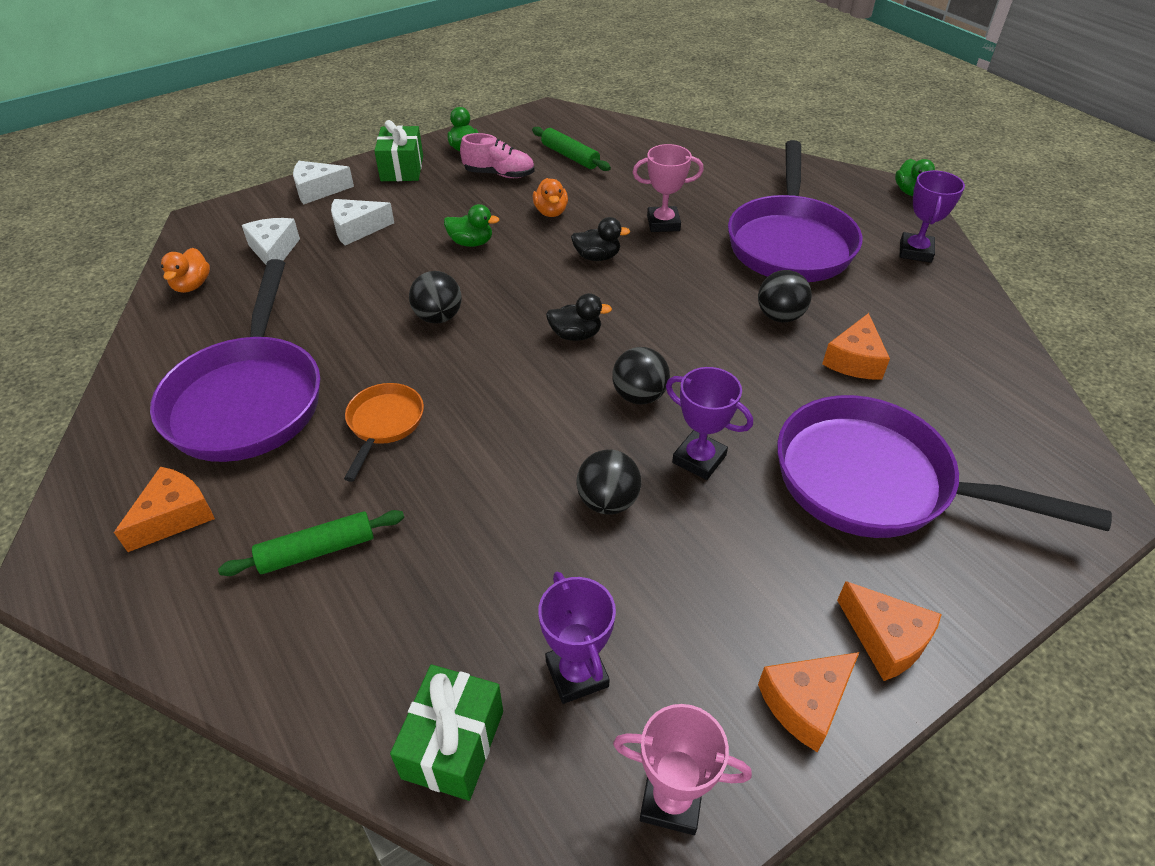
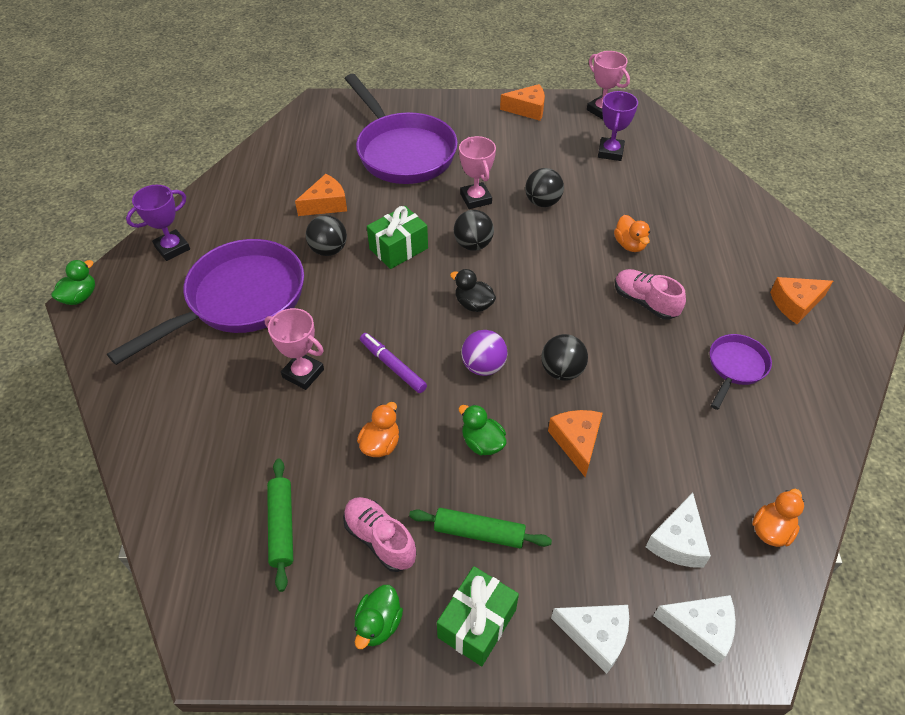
camera: 145 degrees left, 5 degrees up
(248, 399) = (735, 367): purple pan -> purple pan, size x0.48
(317, 550) = (712, 248): green rolling pin -> green rolling pin (479, 533)
(357, 229) = (580, 528): white cheese -> white cheese (700, 629)
(384, 424) = (645, 302): orange pan -> pink shoe
(442, 495) = (629, 245): none -> orange duck
(453, 744) = (675, 154): green gift -> green gift (398, 248)
(516, 290) = (483, 366): none -> purple ball
(597, 257) = (392, 366): black duck -> purple marker
(699, 459) = (476, 199): purple trophy -> pink trophy
(886, 639) = (474, 110): orange cheese -> orange cheese (576, 442)

